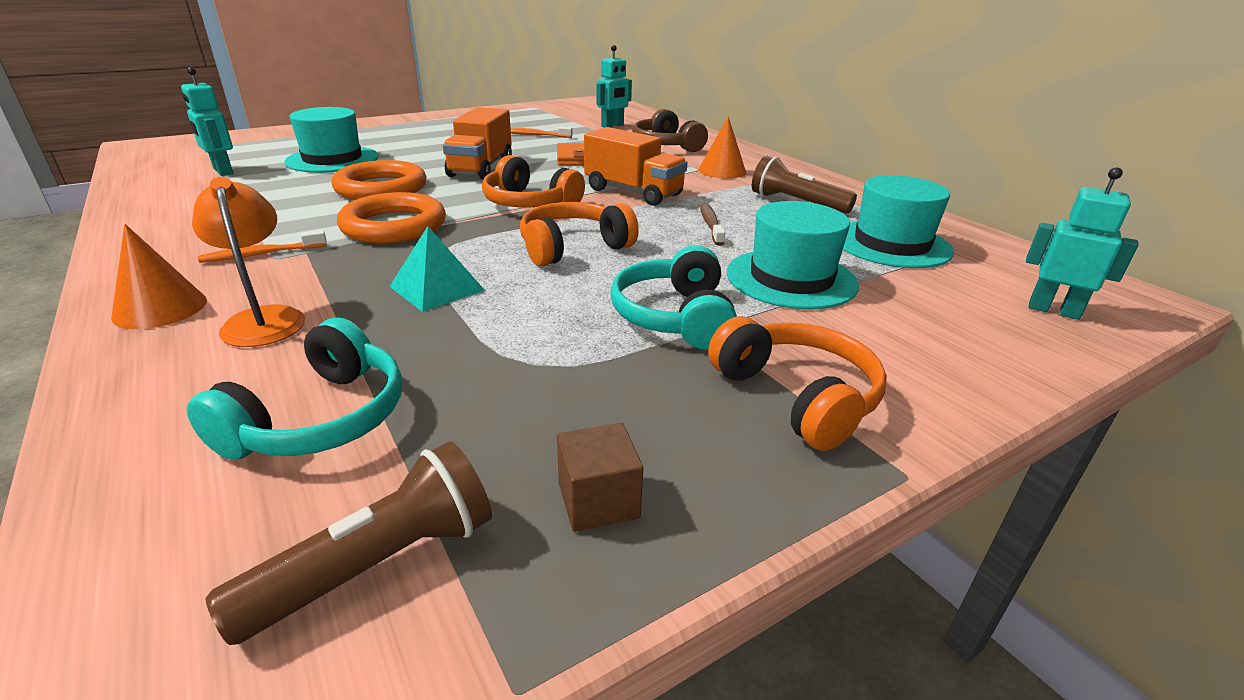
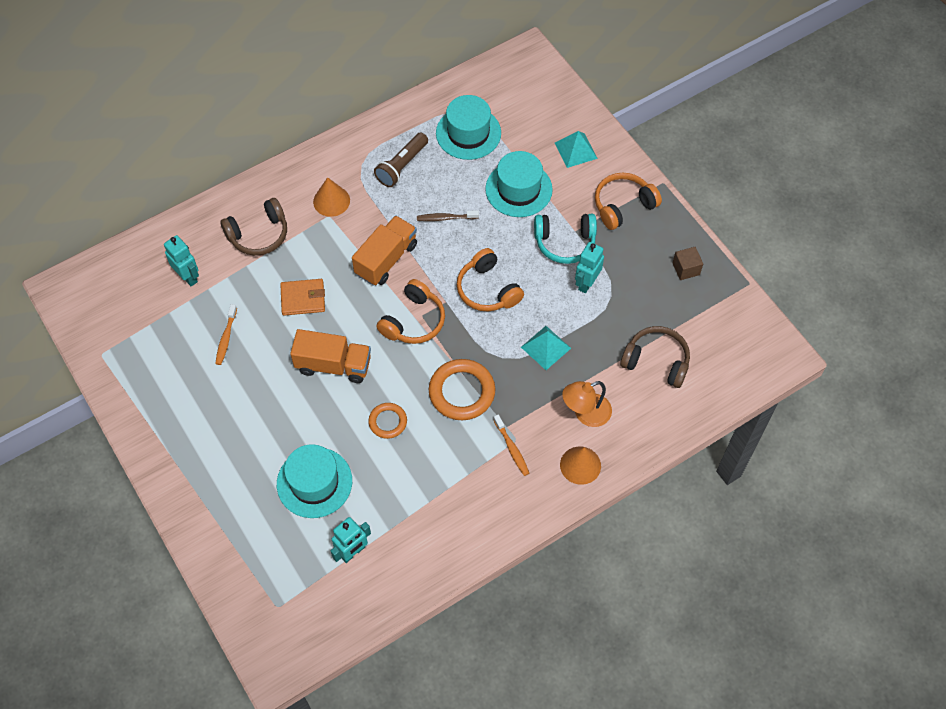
camera: 90 degrees left, 30 degrees up
(320, 418) = (656, 361): turquoise headphones -> brown headphones
(377, 565) = (718, 322): brown flashlight -> none
(381, 188) = (388, 422): orange ring -> orange ring, size x0.57
(927, 341) = (575, 150): none -> turquoise pyramid
(1053, 310) = (542, 93): turquoise robot -> turquoise robot (586, 283)

